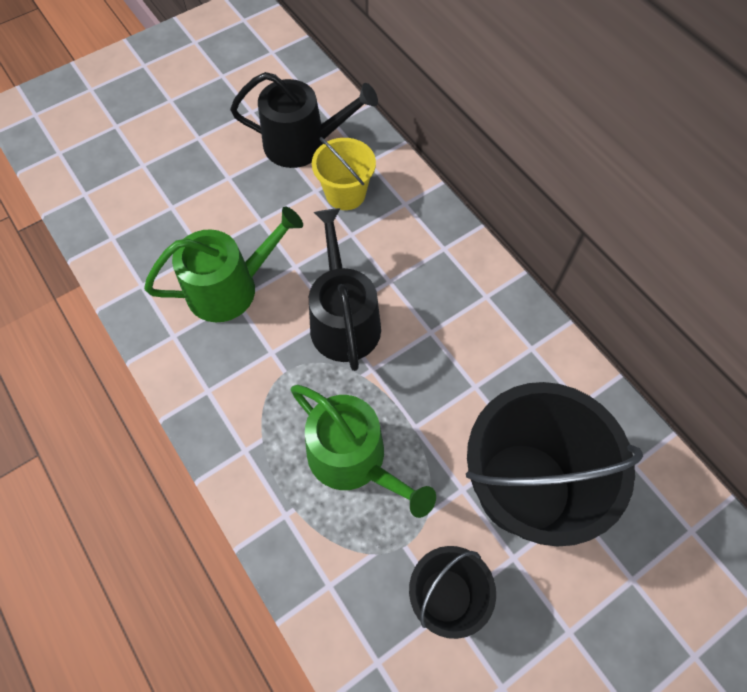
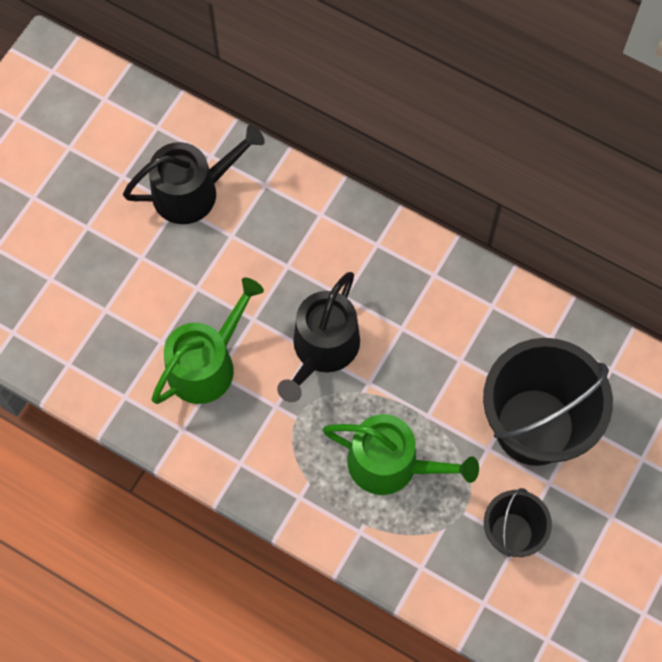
camera: 25 degrees left, 5 degrees up
(343, 319) = (322, 349): black watering can -> black watering can turned 120 degrees counterclockwise
(345, 194) = (261, 227): yellow bucket -> none

